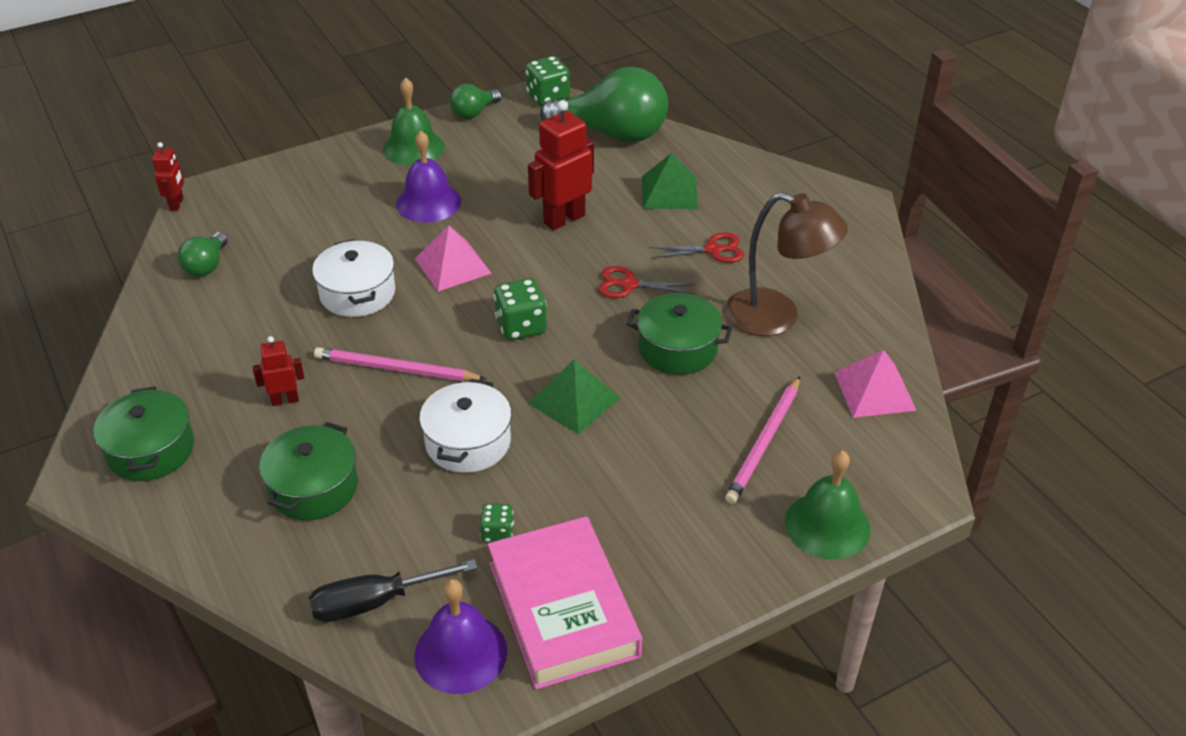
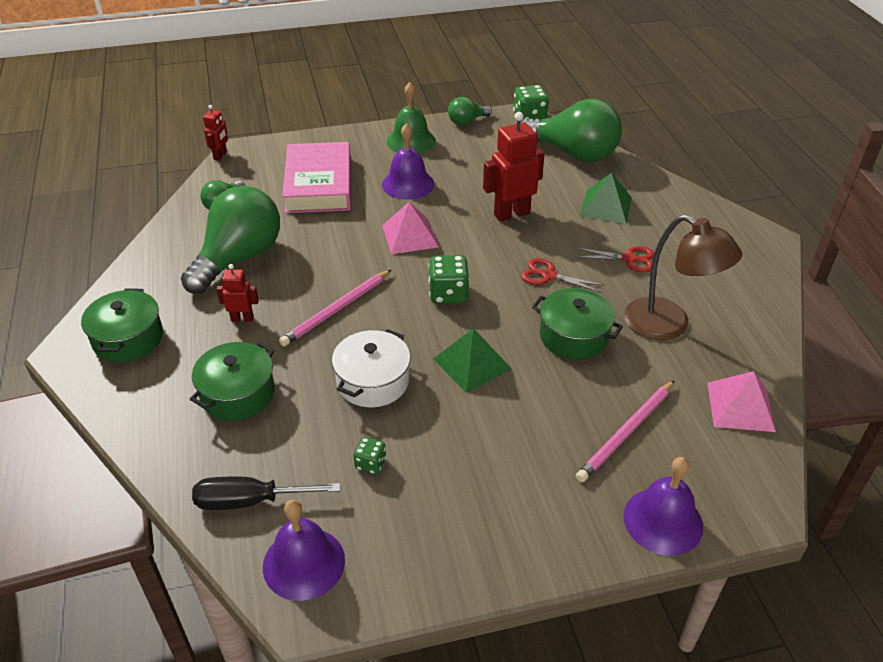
camera: 15 degrees right, 0 degrees up
(252, 328) = (239, 258): none -> green light bulb
(357, 293) = (328, 245): white pot -> none
(396, 369) = (336, 310): pink pencil -> pink pencil turned 75 degrees counterclockwise
(563, 609) = (403, 544): pink book -> pink book (319, 184)
(827, 525) = (663, 521): green bell -> purple bell

